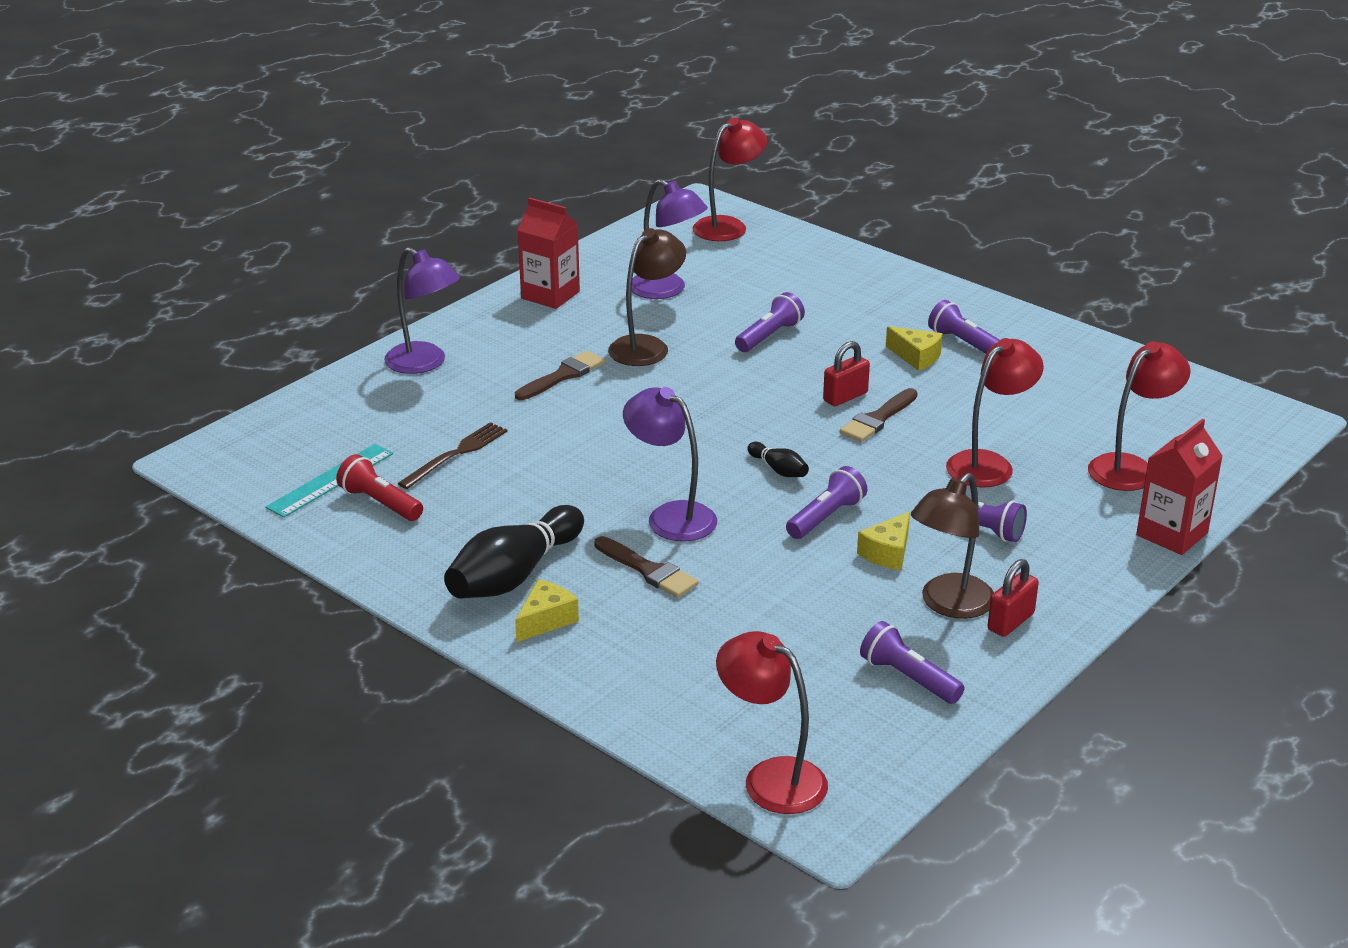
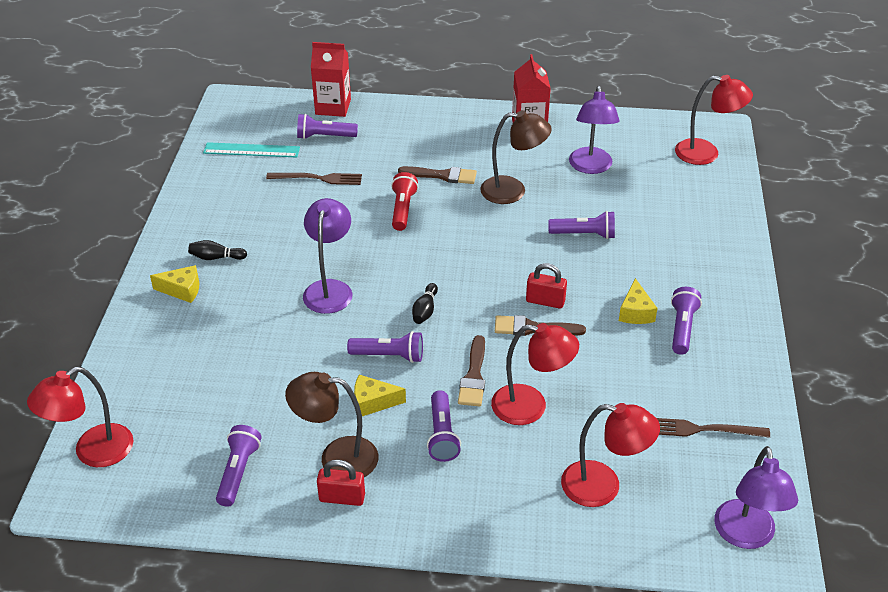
camera: 55 degrees right, 10 degrees up
(379, 421) = (324, 137): none -> purple flashlight
(379, 503) = (245, 177): red flashlight -> red flashlight (402, 209)
(424, 363) = (401, 122): purple lamp -> purple lamp (746, 536)
(514, 575) = (216, 257): black bowling pin -> black bowling pin, size x0.46
(648, 570) = (264, 306): brown brush -> brown brush (474, 376)
(771, 778) = (93, 452): red lamp -> red lamp turned 135 degrees counterclockwise
(1106, 389) = (703, 429): none -> brown fork
(1172, 534) = (532, 546): red carton -> red carton (333, 107)

